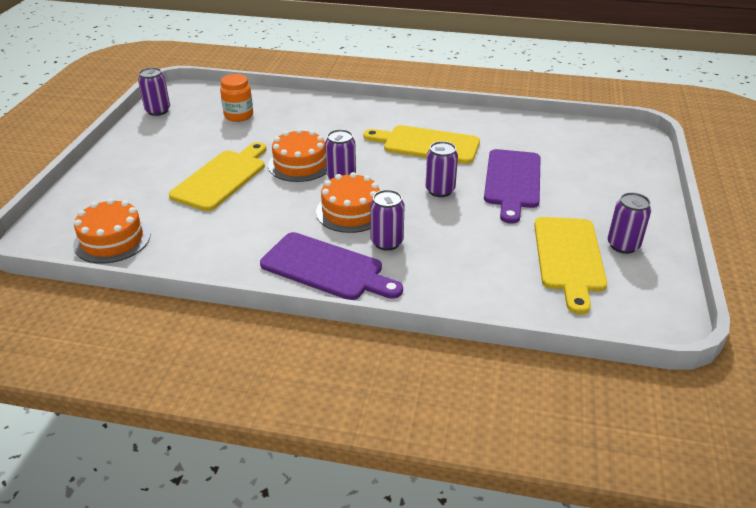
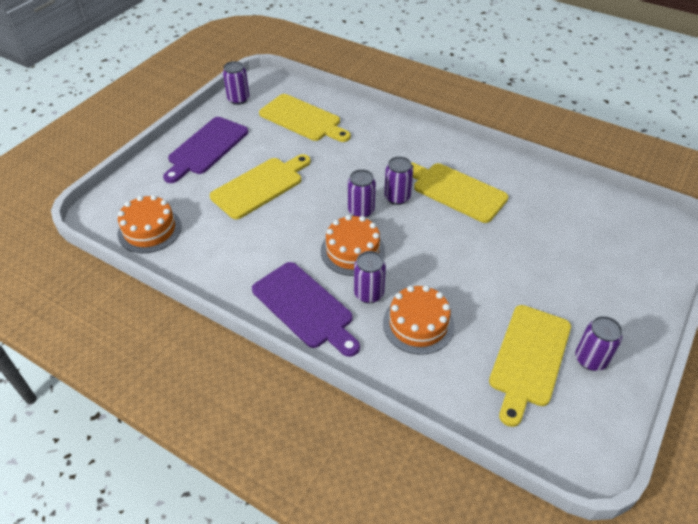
camera: 20 degrees right, 10 degrees up
(238, 115) = (303, 119): orange jar -> yellow cutting board
(300, 164) = (332, 186): orange cake -> orange cake (418, 324)
(440, 190) = (443, 247): purple can -> purple can (397, 197)
(512, 181) = (517, 254): purple cutting board -> purple cutting board (206, 148)

